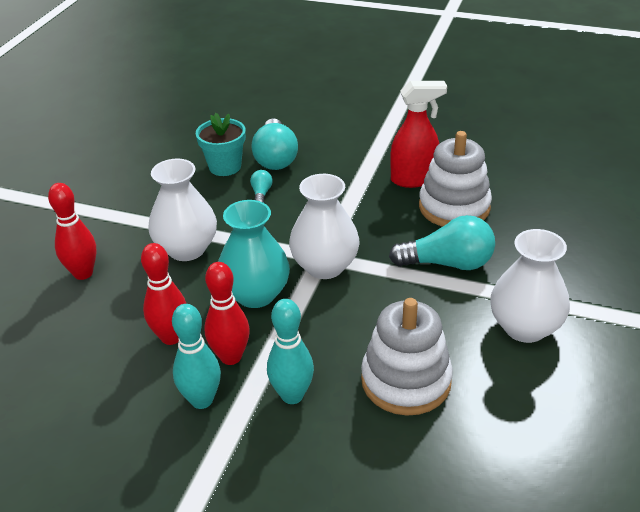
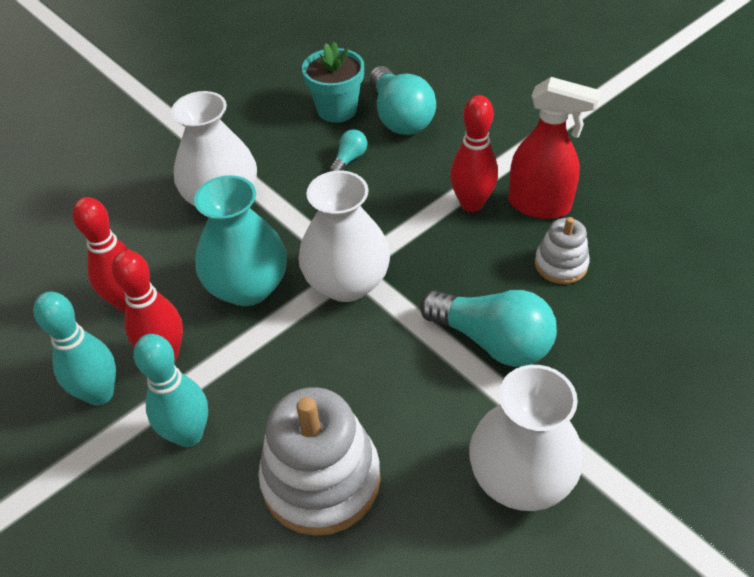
camera: 30 degrees right, 10 degrees up
(83, 273) = (107, 189): red bowling pin -> red bowling pin (471, 204)
(275, 157) = (400, 117): turquoise light bulb -> turquoise light bulb turned 45 degrees counterclockwise
(454, 207) = (560, 264): white stacking toy -> white stacking toy, size x0.54

